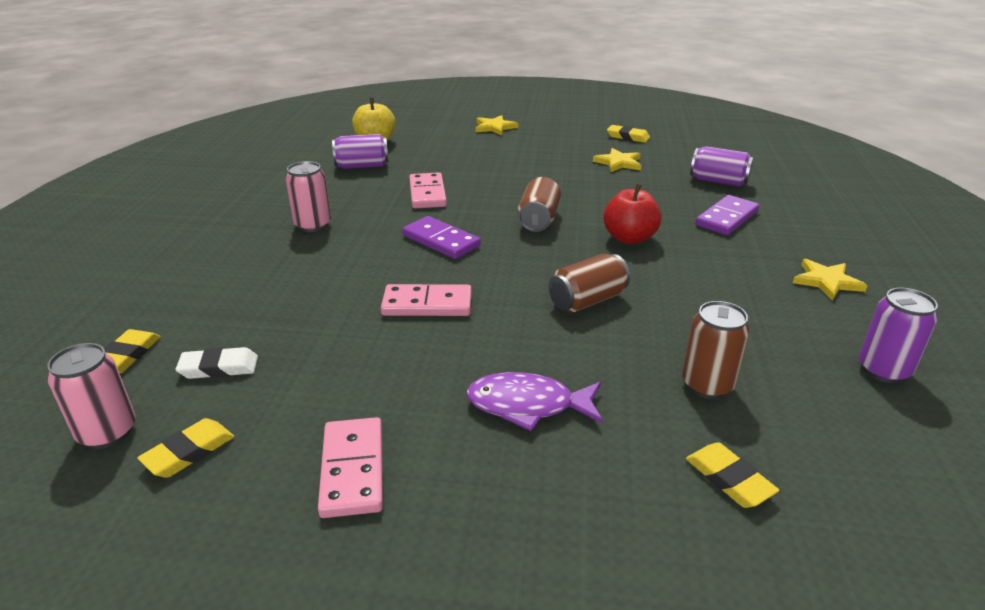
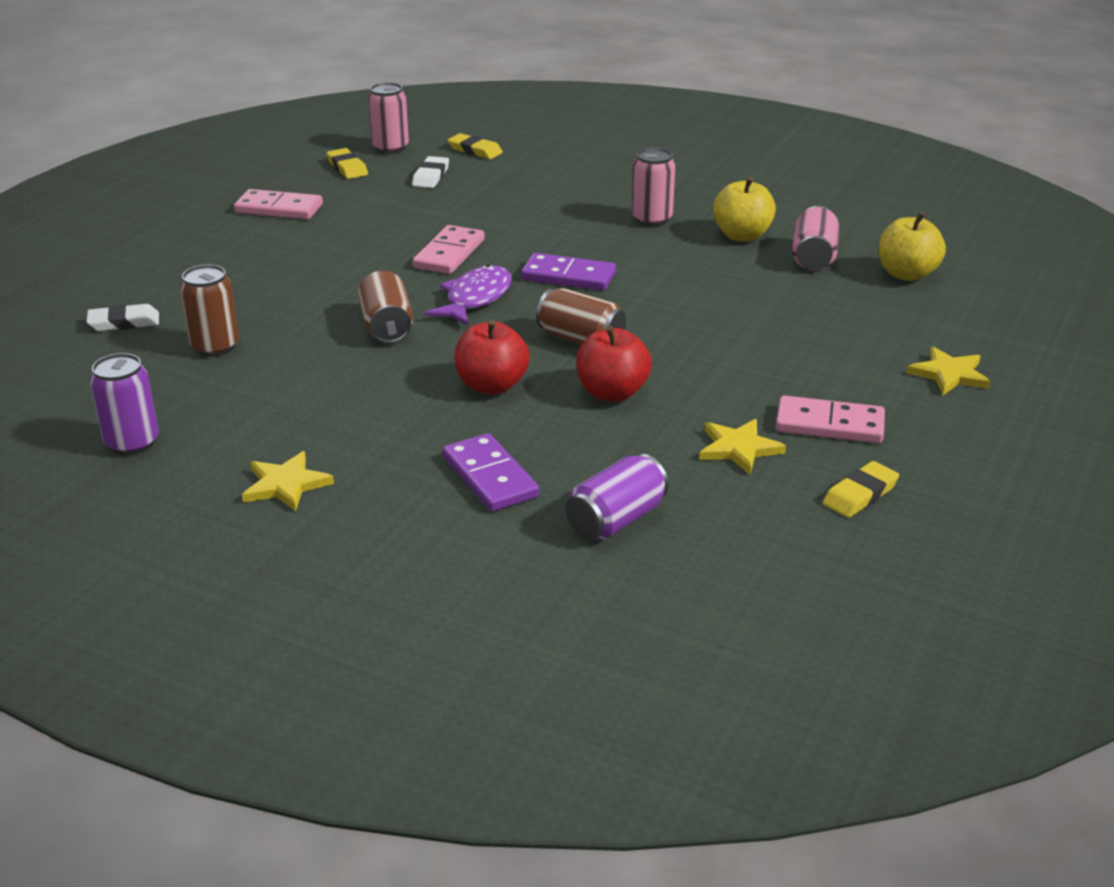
camera: 110 degrees right, 0 degrees up
(334, 190) = (742, 235): none -> yellow apple
(362, 166) = (813, 257): purple can -> pink can
(427, 193) = (700, 286): pink domino -> pink domino (829, 424)
(441, 241) = (568, 276): purple domino -> purple domino turned 45 degrees clockwise
(528, 405) = (275, 270): purple fish -> purple fish (475, 299)
(597, 200) = (612, 393): none -> red apple
(729, 479) = (124, 322): yellow eraser -> white eraser

